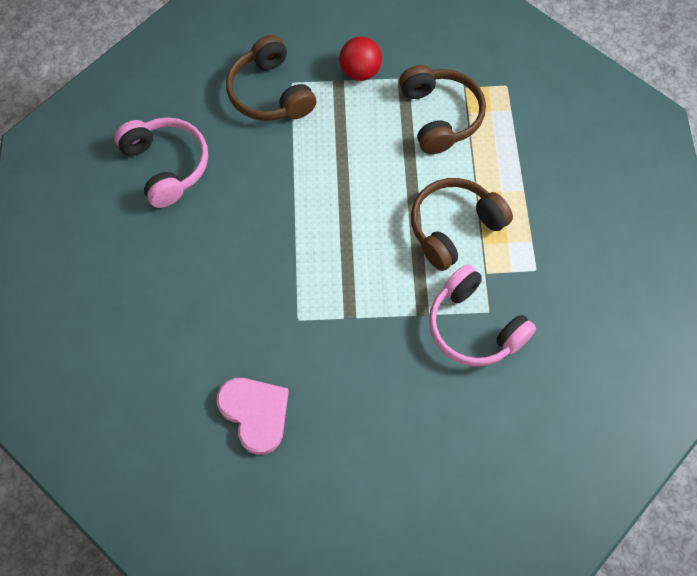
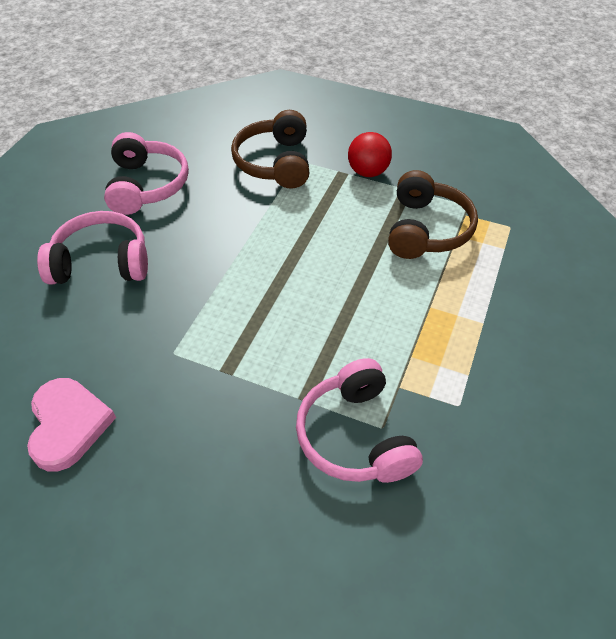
camera: 25 degrees right, 15 degrees down
(181, 262) = (101, 262): none -> pink headphones
(454, 228) = (387, 330): brown headphones -> none

